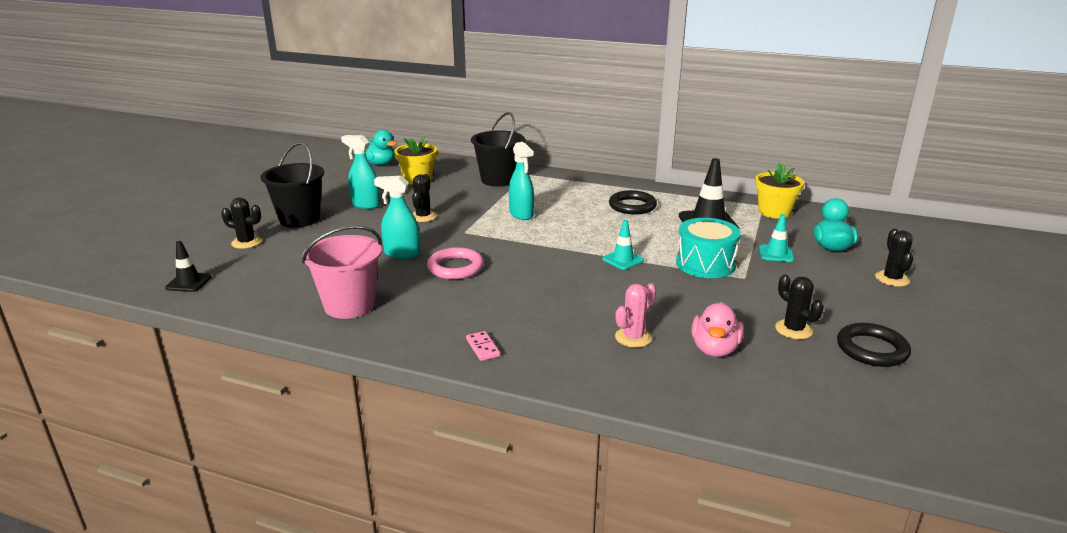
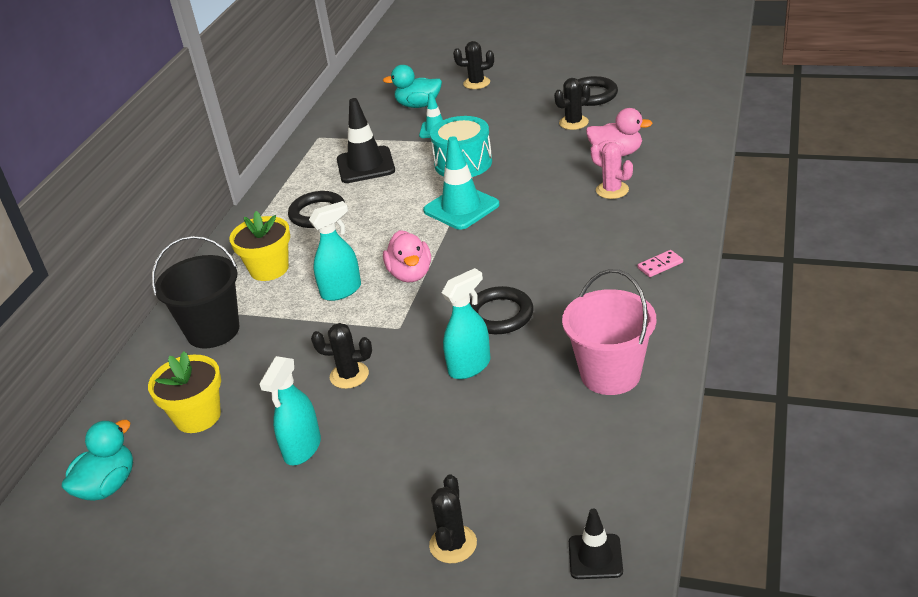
camera: 90 degrees left, 10 degrees up
(299, 219) = (359, 511): black bucket -> none
(402, 254) = (469, 366): turquoise spray bottle -> turquoise spray bottle turned 135 degrees counterclockwise
(455, 267) = (499, 315): pink ring -> black ring
(529, 237) = (410, 274): none -> pink duck
(623, 260) = (461, 208): turquoise traffic cone -> turquoise traffic cone, size x1.72
(774, 212) = (336, 131): yellow flower pot -> yellow flower pot (269, 269)

